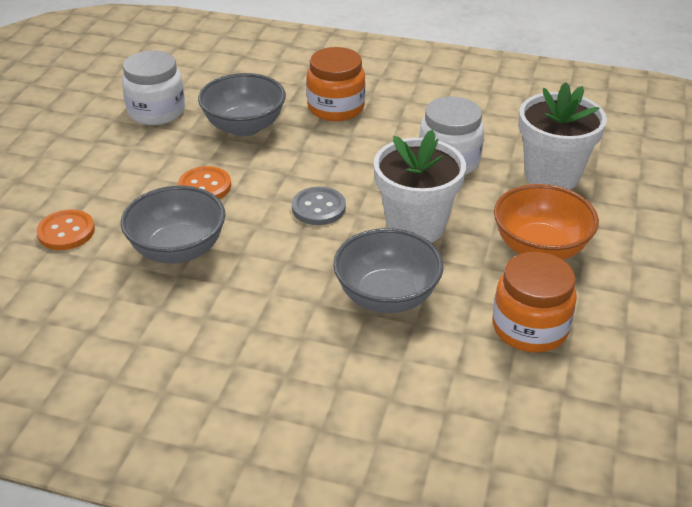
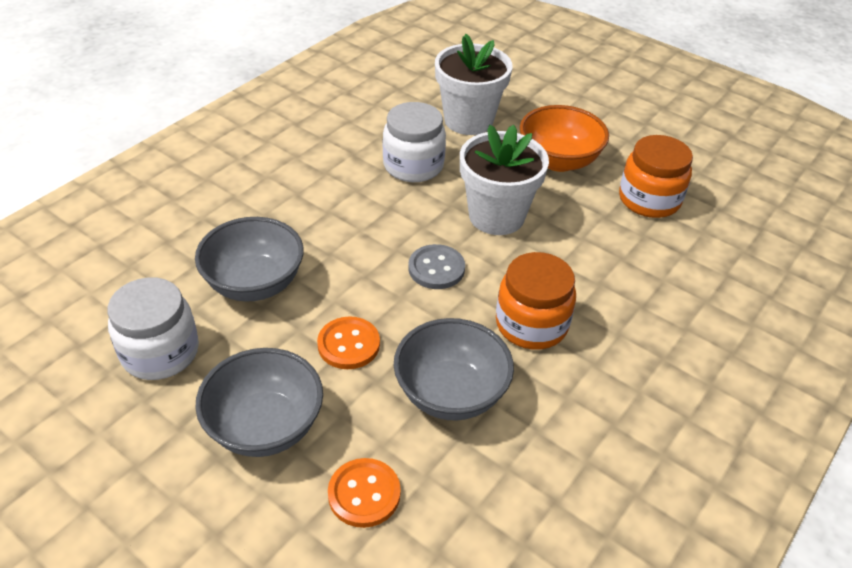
camera: 70 degrees left, 5 degrees up
(336, 108) = (271, 206): orange jar -> orange jar (531, 324)
(387, 297) = (584, 264): grey bowl -> grey bowl (265, 426)

